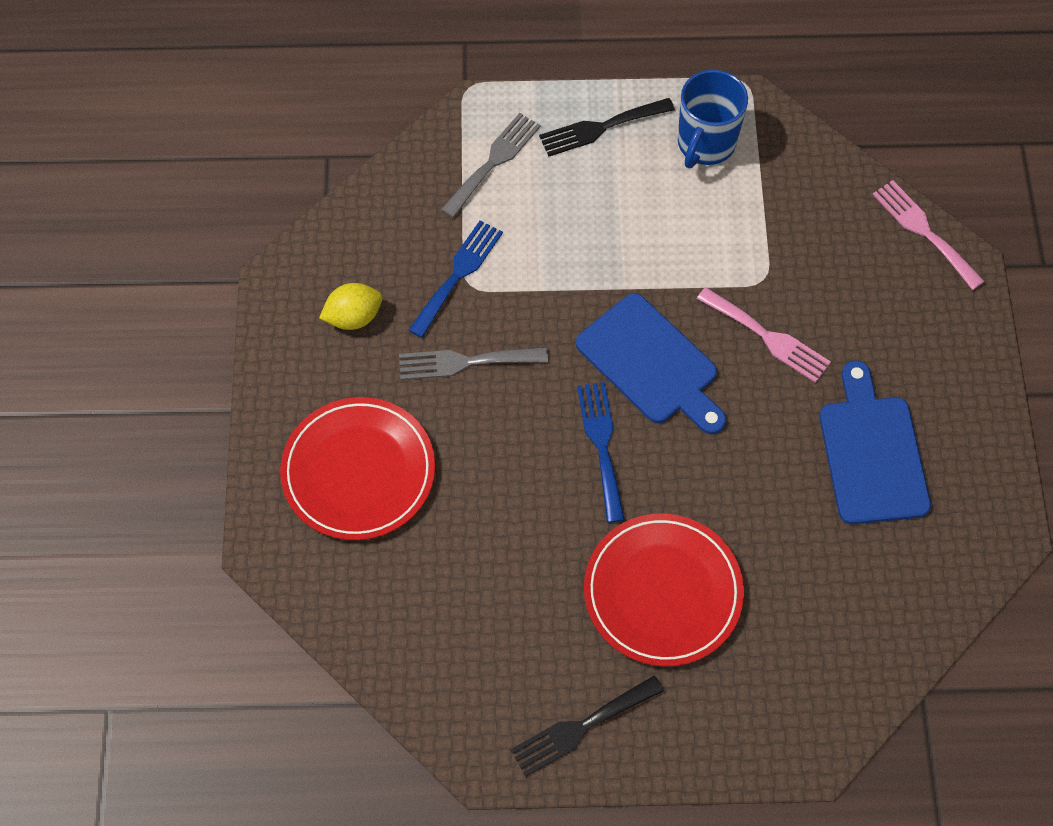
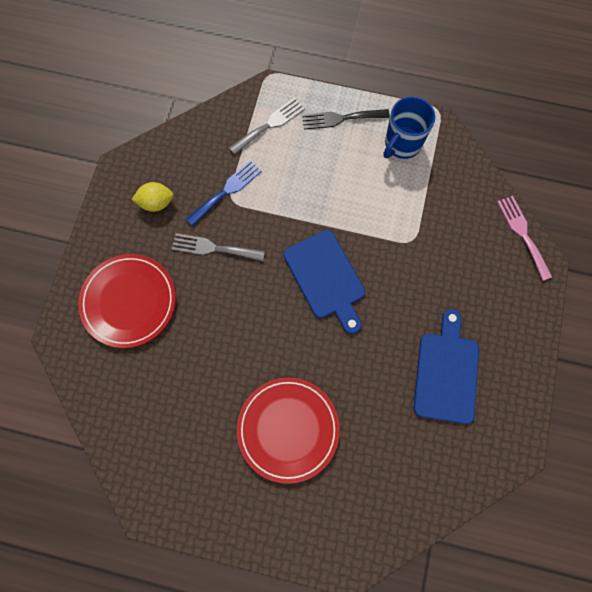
camera: 15 degrees right, 10 degrees up
(581, 727) = (211, 505): black fork -> none
(601, 444) = (279, 322): blue fork -> none
(768, 337) = (403, 279): pink fork -> none

